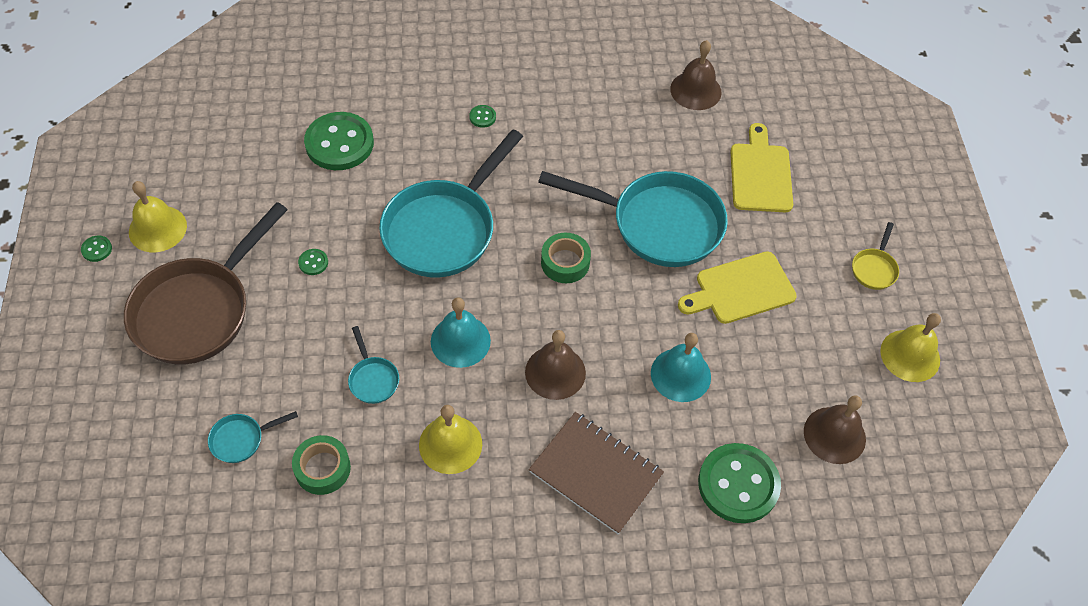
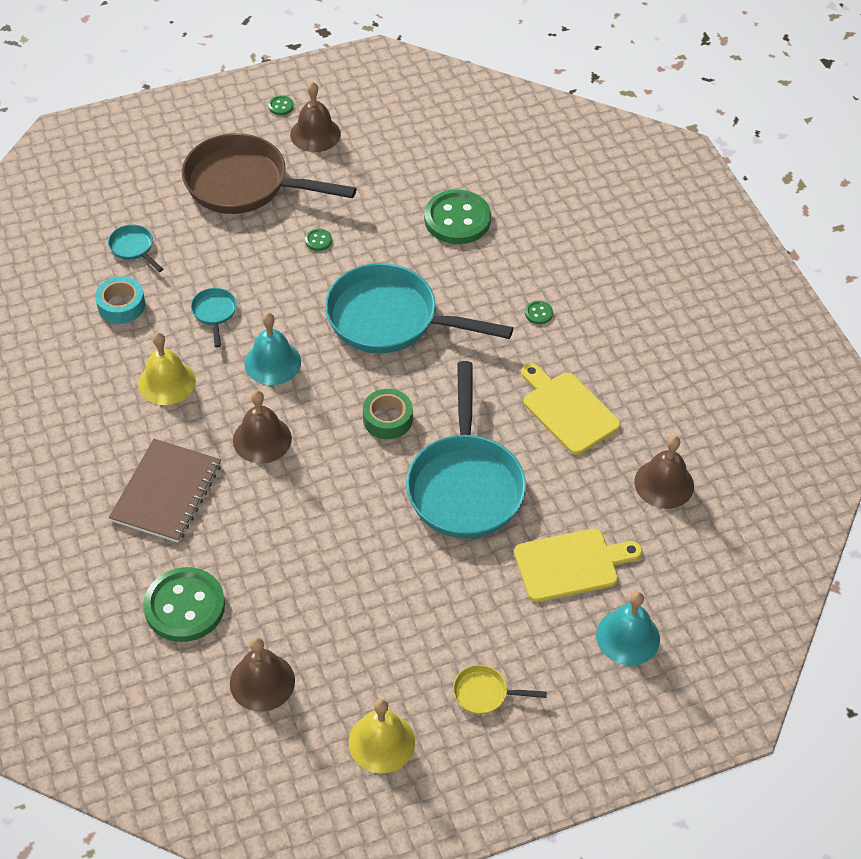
camera: 75 degrees right, 5 degrees down
(157, 228) = (315, 134): yellow bell -> brown bell
(322, 468) = (121, 305): green tape -> turquoise tape
(373, 379) = (214, 313): turquoise pan -> turquoise pan turned 120 degrees clockwise
(680, 374) = (291, 538): turquoise bell -> turquoise bell (628, 637)
(740, 289) = (410, 571): yellow cutting board -> yellow cutting board (567, 410)

